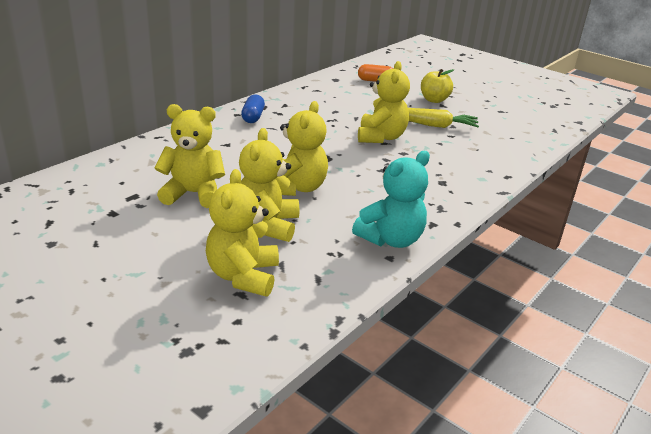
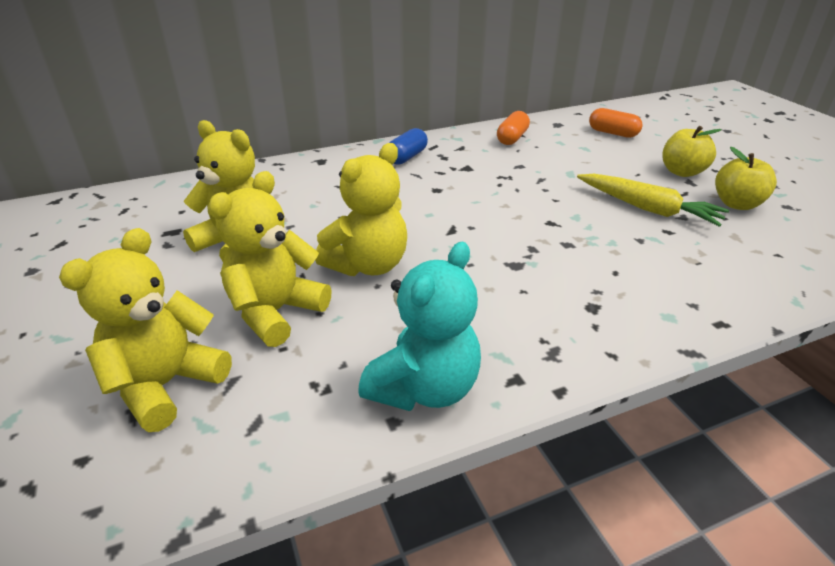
camera: 30 degrees right, 5 degrees up
(314, 93) = (512, 138): none -> orange capsule
(381, 137) = (553, 214): yellow teddy bear -> none
(391, 239) = (424, 388): turquoise teddy bear -> turquoise teddy bear turned 45 degrees counterclockwise
(475, 114) = (736, 204): none -> yellow apple

